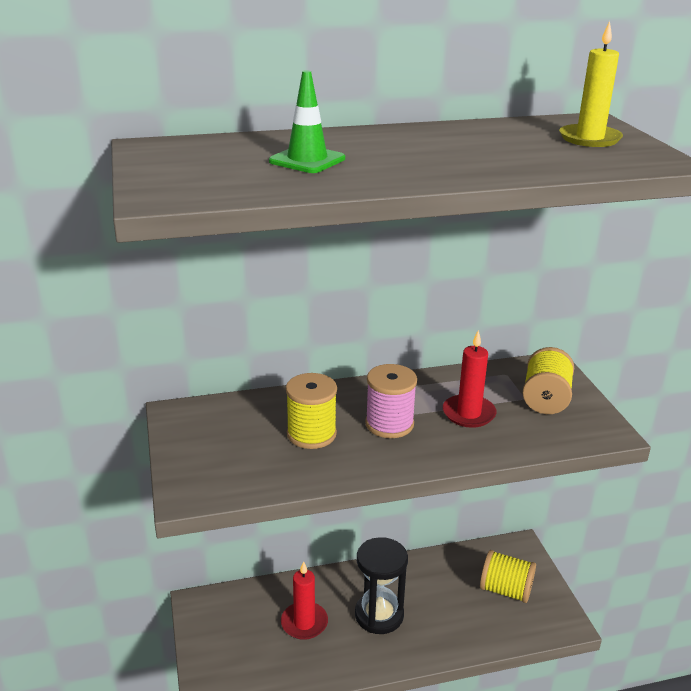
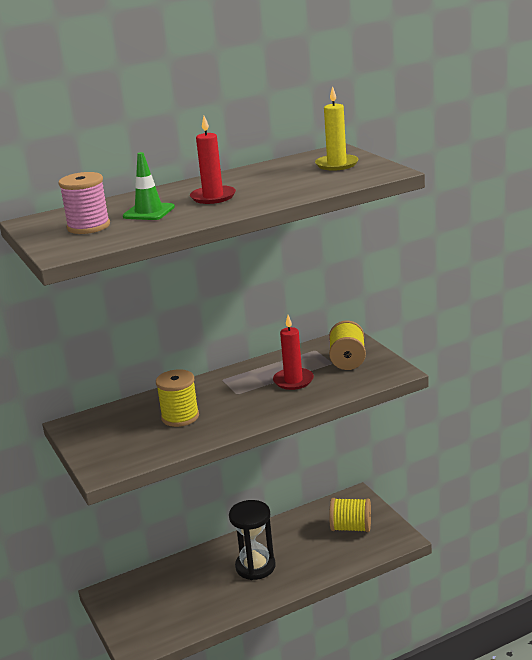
camera: 10 degrees left, 5 degrees down
(304, 623) = (197, 585): red candle -> red candle (213, 197)
(389, 424) = (236, 399): pink spool -> pink spool (88, 226)

